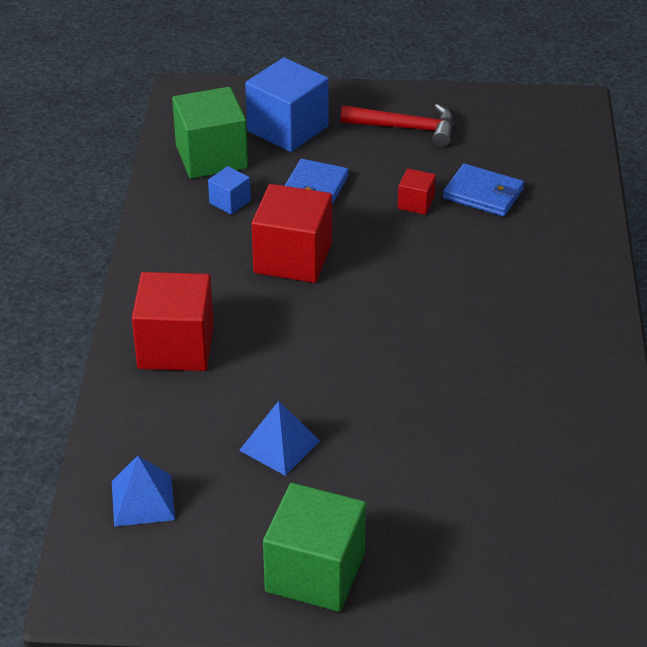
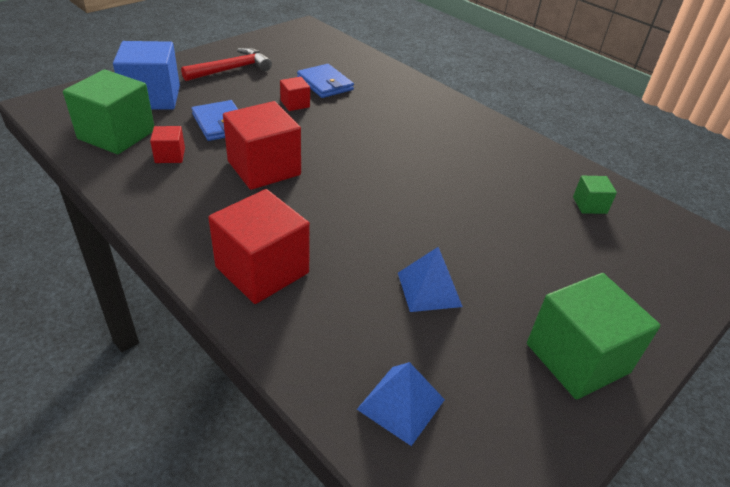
camera: 50 degrees left, 0 degrees up
(230, 202) = (170, 155): blue cube -> red cube
(483, 194) = (325, 84): blue wallet -> blue wallet turned 75 degrees clockwise
(560, 482) = (589, 205): none -> green cube

